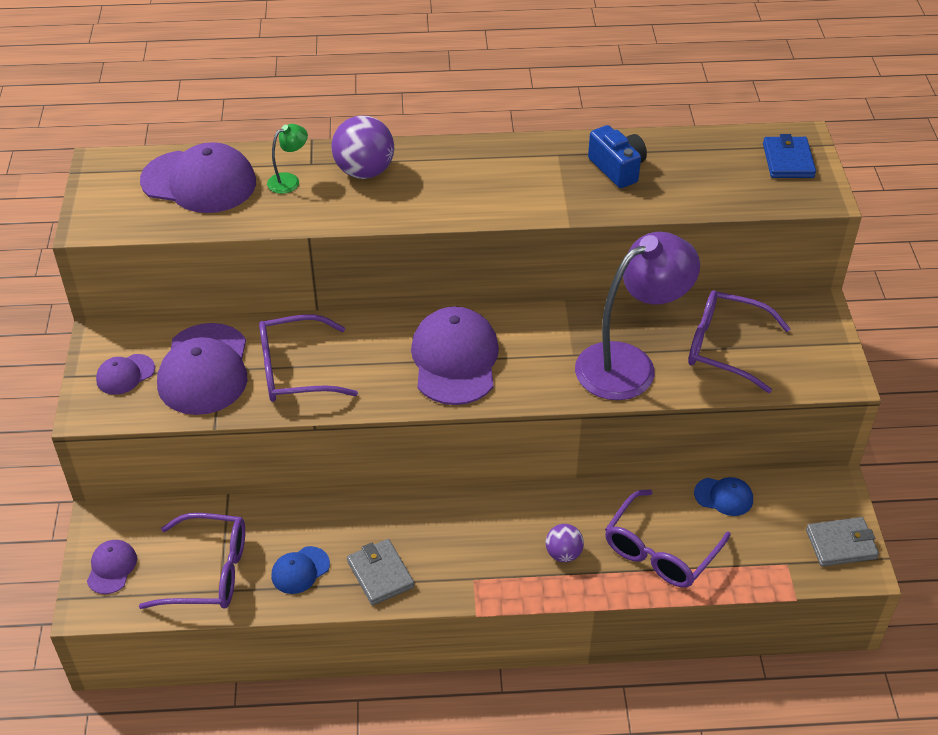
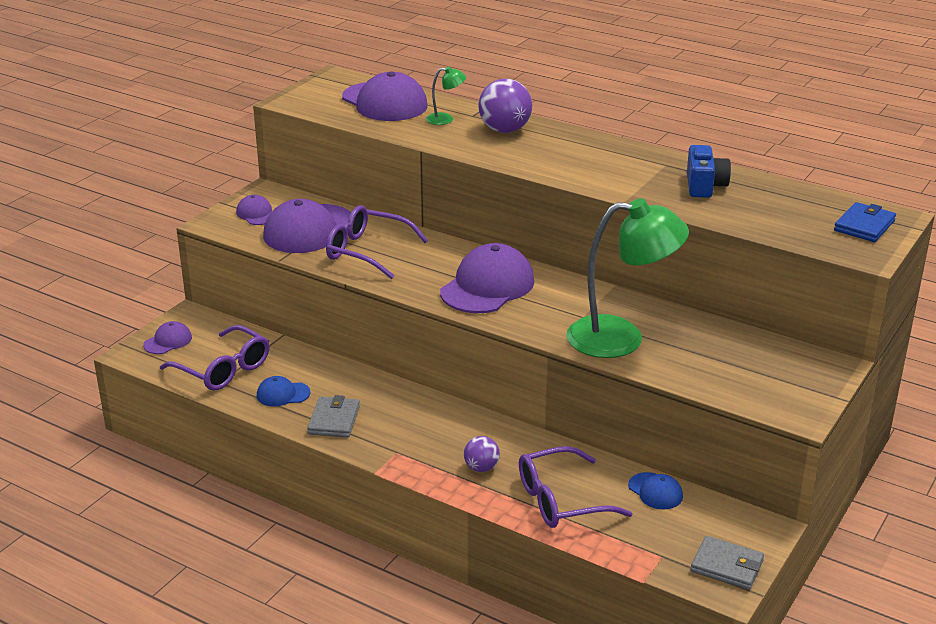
camera: 35 degrees right, 15 degrees down
(125, 374) = (256, 214): purple cap -> purple cap turned 60 degrees clockwise
(629, 364) = (621, 338): purple lamp -> green lamp
(726, 348) = (717, 359): purple glasses -> none

